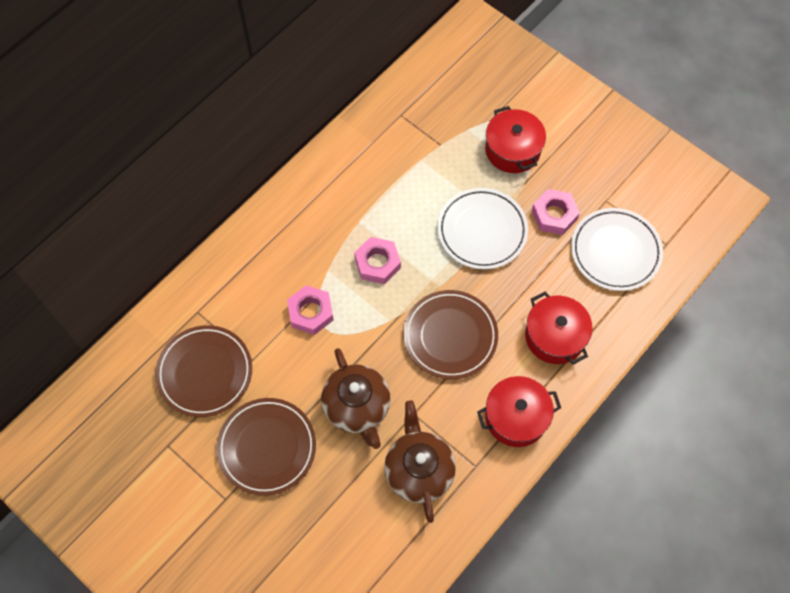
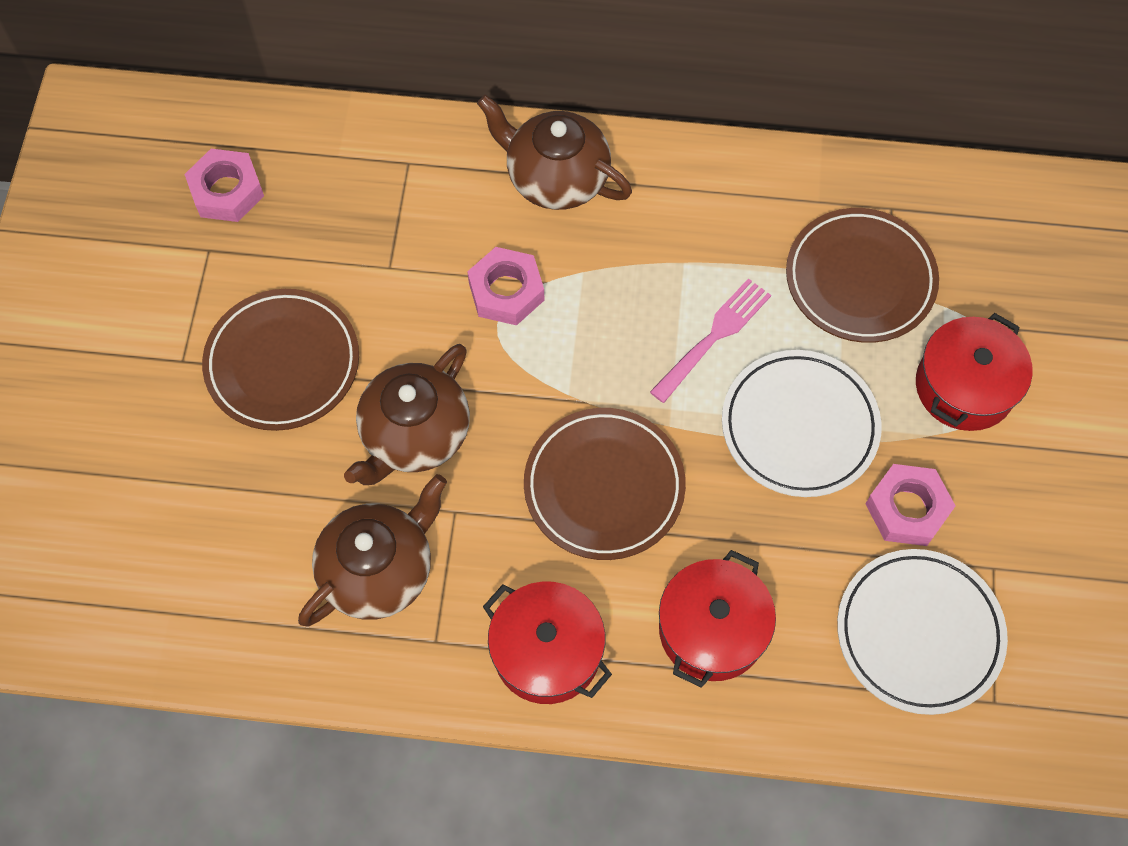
camera: 55 degrees right, 0 degrees up
(205, 372) = (333, 226): brown plate -> brown plate (860, 279)
(264, 248) = (555, 178): none -> brown teapot
(377, 263) = (641, 325): pink nut -> pink nut (227, 191)
(409, 236) = (713, 338): none -> pink fork

